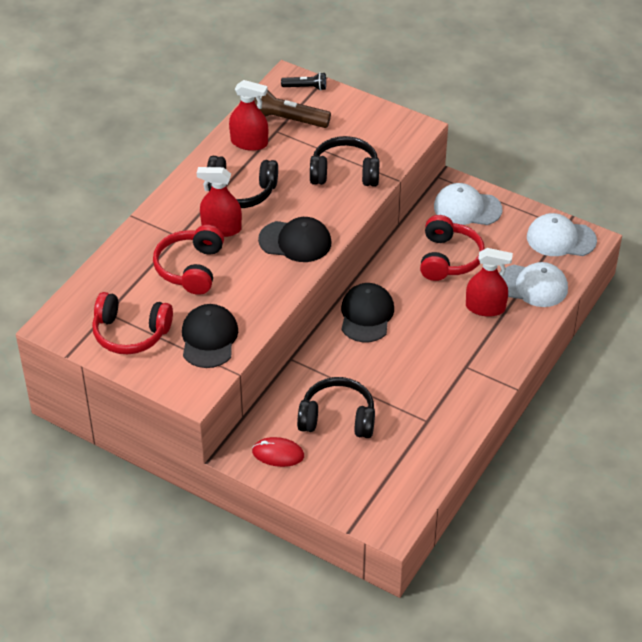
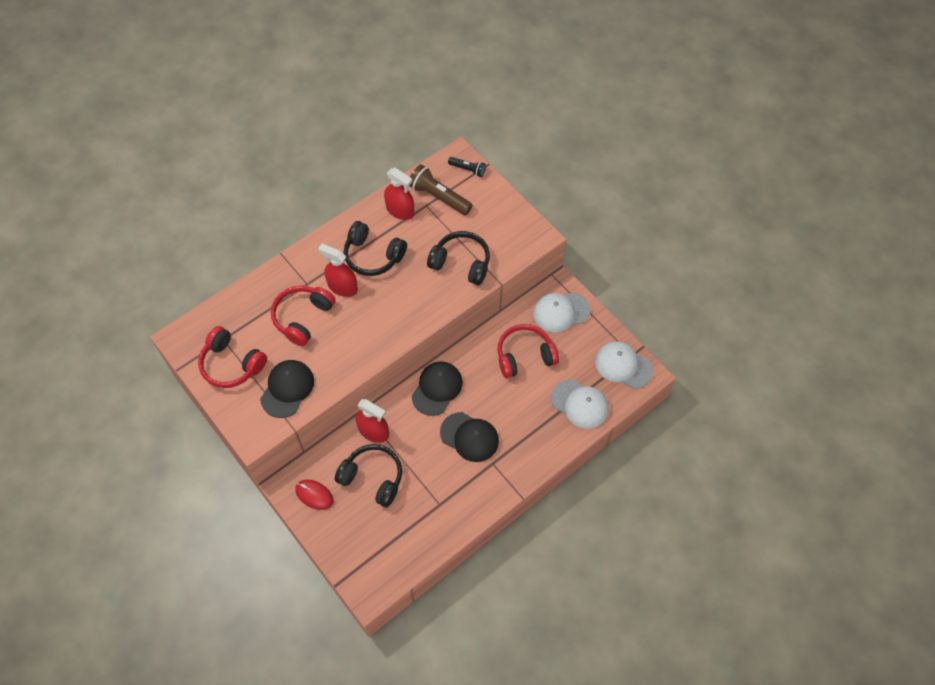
camera: 20 degrees right, 15 degrees up
(295, 241) = (393, 318): black cap -> black cap (469, 437)
(448, 258) = (524, 356): red headphones -> red headphones turned 135 degrees counterclockwise
(467, 208) = (561, 312): white cap -> white cap turned 45 degrees counterclockwise
(485, 307) = (533, 412): red spray bottle -> red spray bottle (373, 431)

